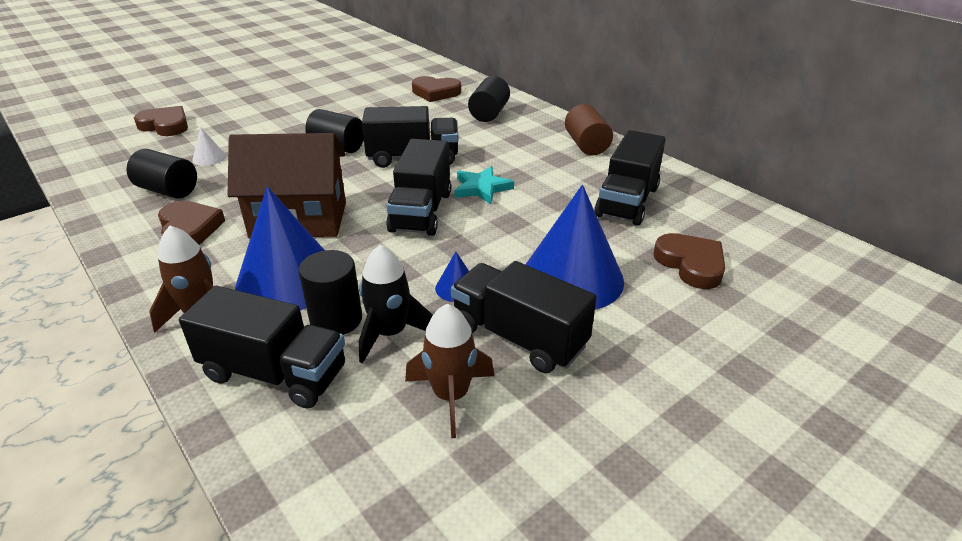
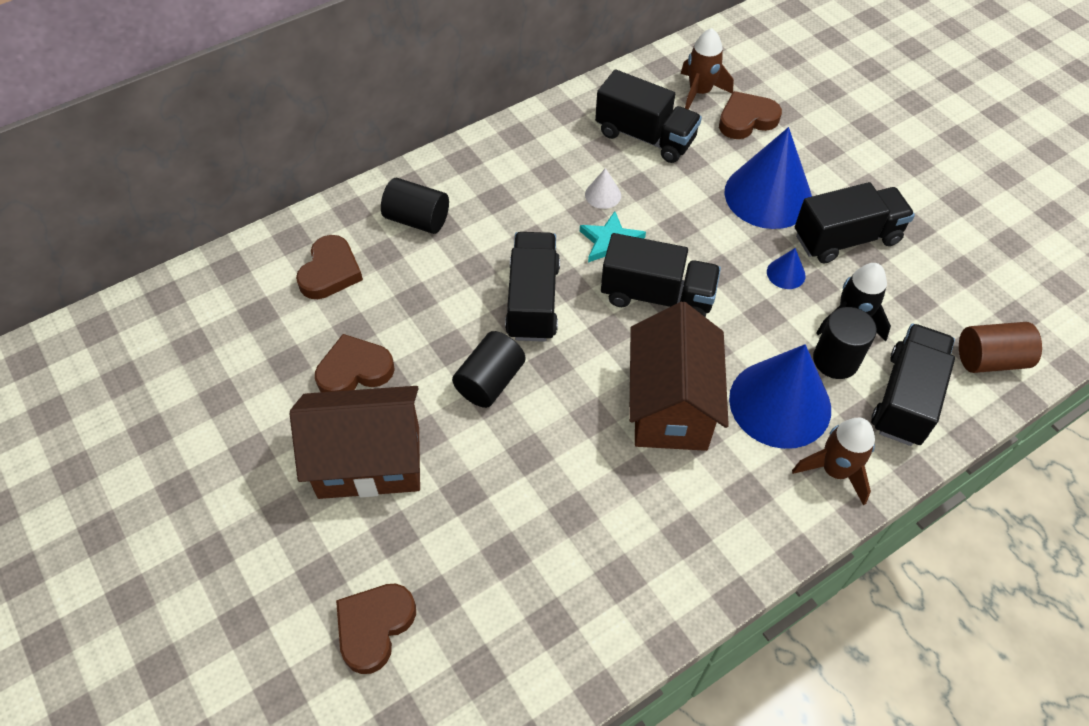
camera: 85 degrees left, 20 degrees up
(168, 190) = (592, 564): black cylinder -> none
(189, 229) = (686, 515): brown heart -> brown heart (354, 370)
(209, 158) = (502, 534): white cone -> white cone (603, 195)
(281, 115) = (369, 461): none -> brown house
(451, 396) = (914, 284): brown rocket -> brown rocket (699, 92)
(519, 337) = (846, 239): black truck -> black truck turned 150 degrees counterclockwise
(586, 145) = (521, 144): brown cylinder -> brown cylinder (990, 360)

